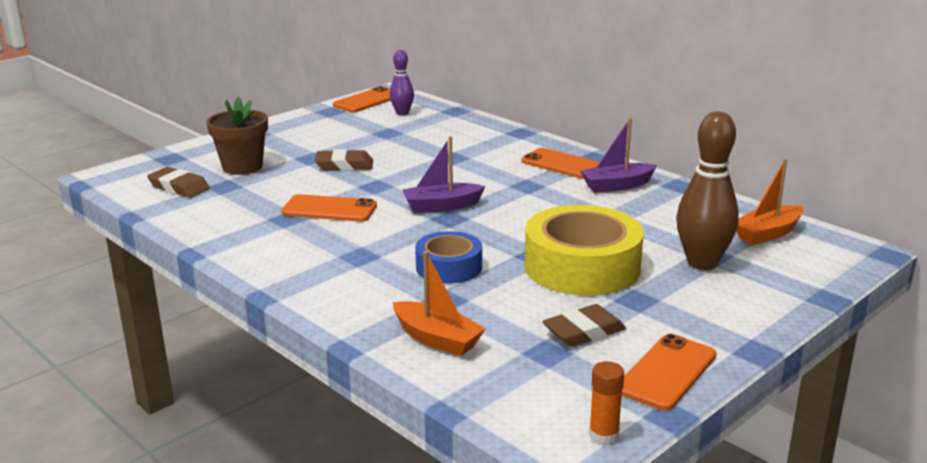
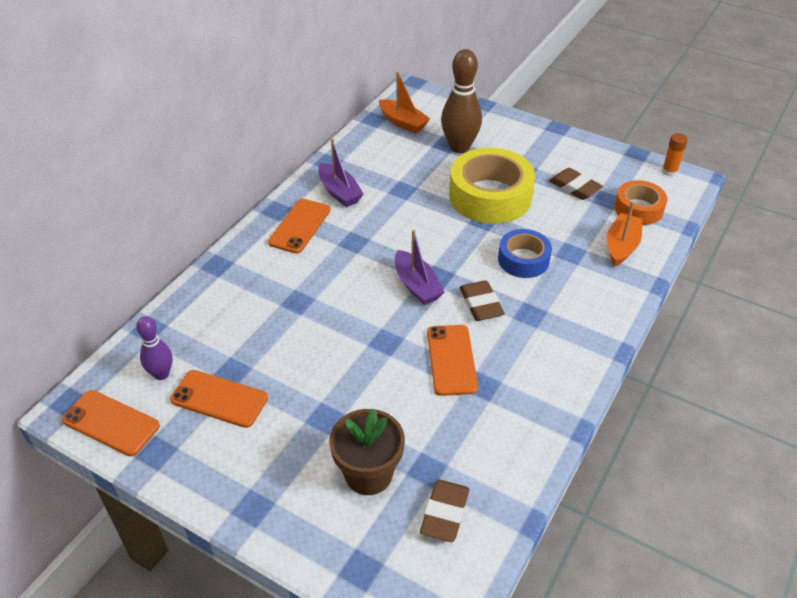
camera: 105 degrees left, 20 degrees up
(344, 165) = (340, 381): brown eraser -> brown eraser (481, 304)
(512, 375) = (638, 209): none -> orange tape
(667, 372) = (598, 155): orange phone -> orange phone (219, 399)

